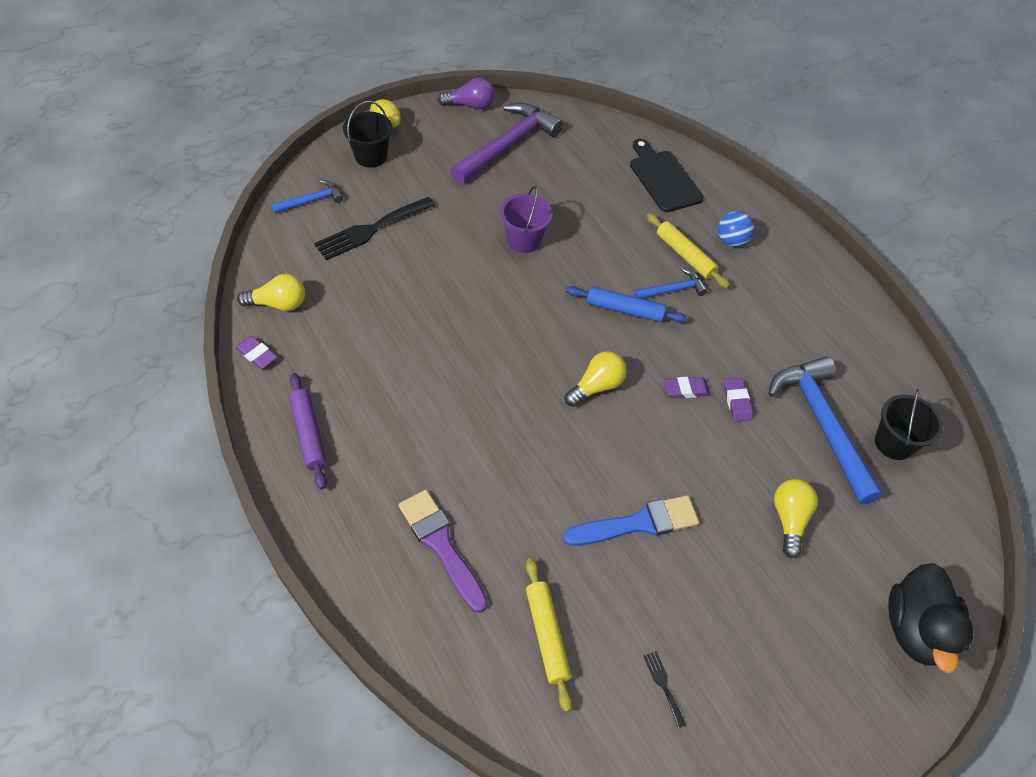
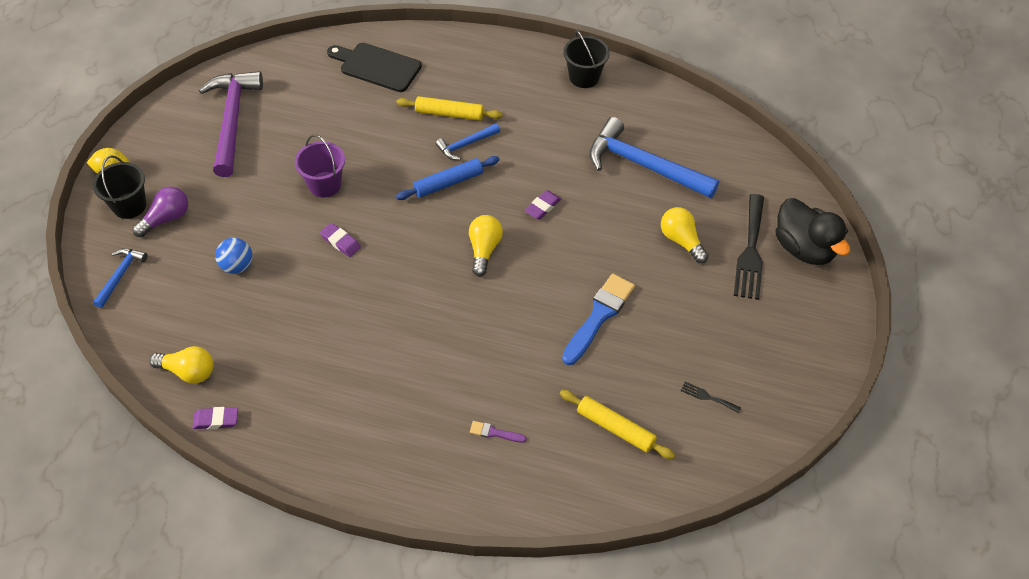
camera: 40 degrees left, 0 degrees up
(278, 304) = (188, 371): yellow light bulb -> yellow light bulb turned 60 degrees clockwise
(309, 434) = (322, 440): purple rolling pin -> none
(371, 230) = (197, 262): black fork -> black fork (750, 251)
(441, 545) = (494, 433): purple brush -> purple brush, size x0.46
(470, 105) = (165, 108): purple light bulb -> purple light bulb (166, 218)
(672, 290) = (466, 145): blue hammer -> blue hammer turned 150 degrees counterclockwise
(731, 241) = (470, 81): blue ball -> blue ball (237, 266)
(737, 402) = (581, 190): purple eraser -> purple eraser (340, 242)
(894, 443) = (694, 145): black bucket -> black bucket (584, 77)

